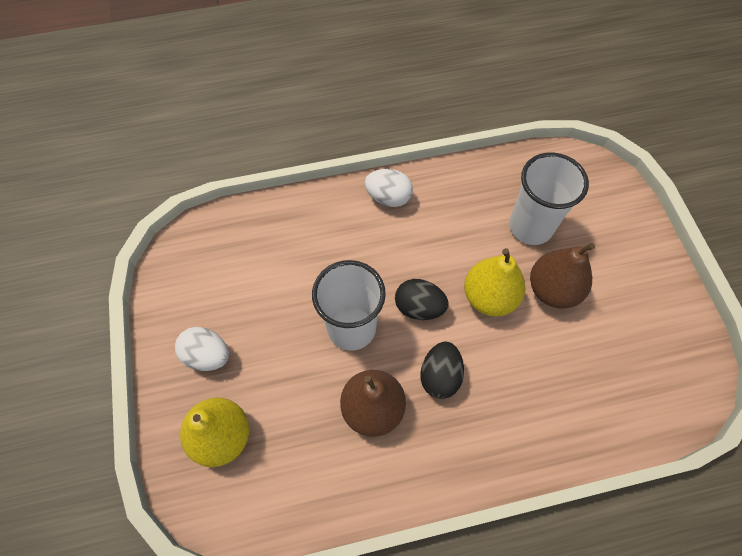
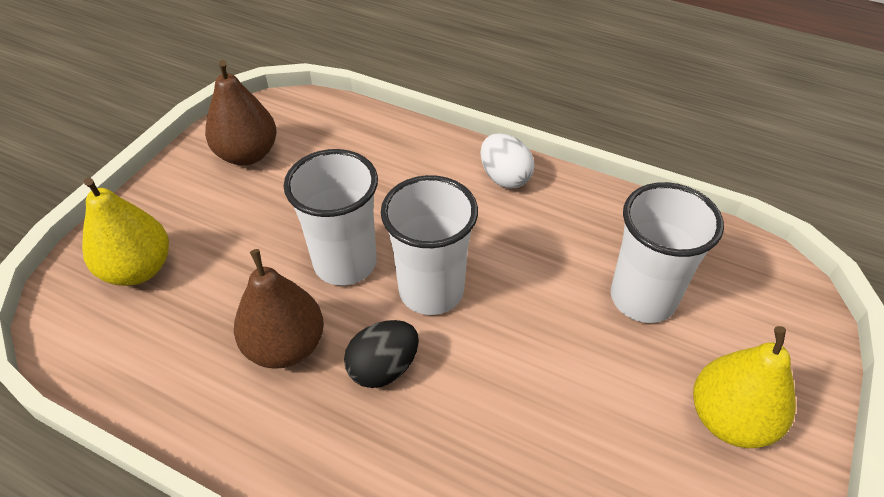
camera: 40 degrees right, 15 degrees down
(207, 355) = (201, 200): white egg -> none
(419, 307) = (431, 291): black egg -> white cup
(489, 297) = (519, 333): yellow pear -> yellow pear (730, 419)
(553, 290) = (606, 378): brown pear -> brown pear (247, 154)

